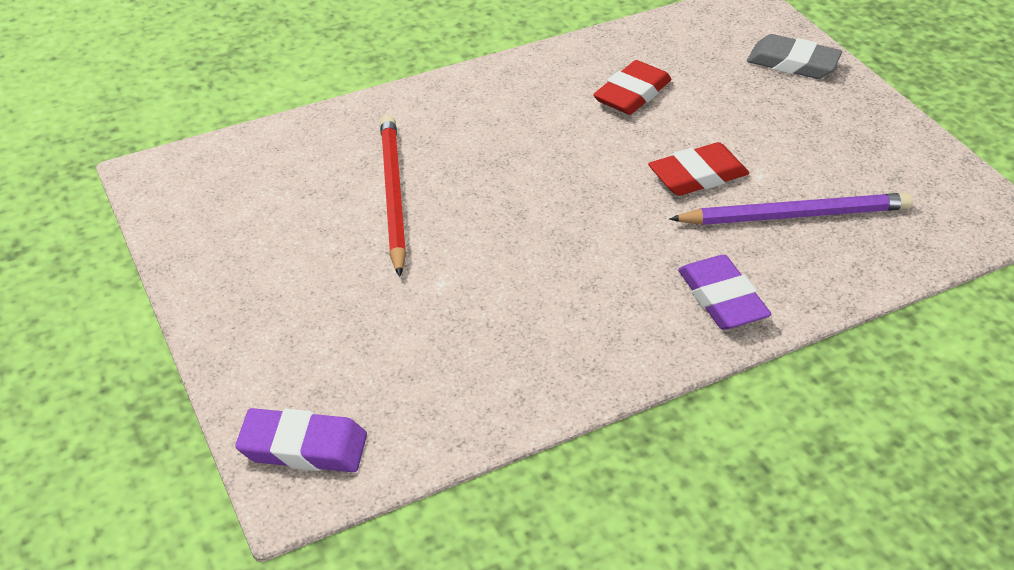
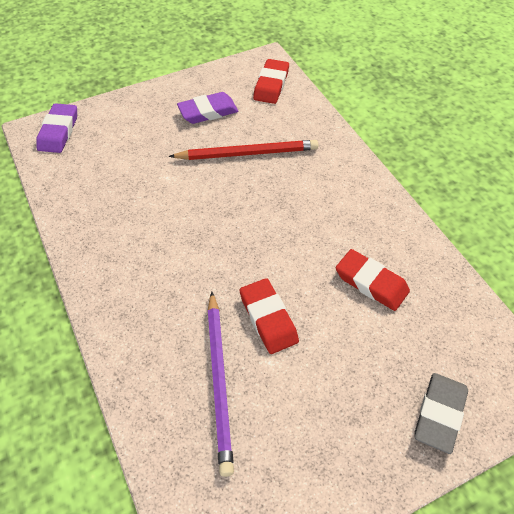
camera: 90 degrees right, 10 degrees up
(225, 169) = (271, 85): none -> red eraser
(722, 298) = (134, 320): purple eraser -> purple eraser (208, 112)

